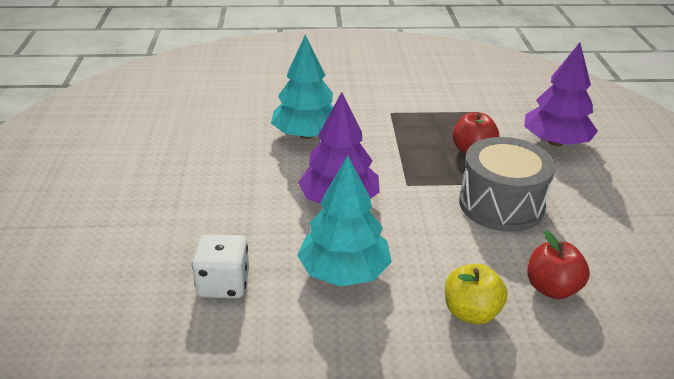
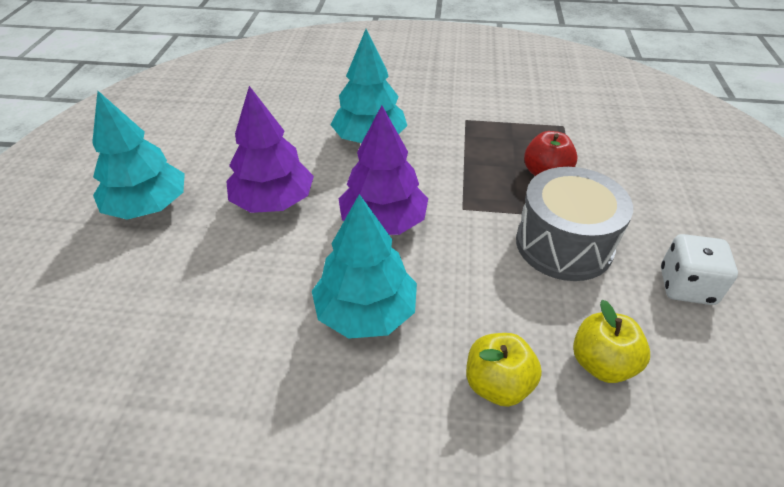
camera: 10 degrees right, 10 degrees up
(111, 208) = (148, 207): none -> turquoise tree
(223, 284) = (233, 312): white dice -> white dice (686, 286)
(552, 288) = (601, 363): red apple -> yellow apple
(555, 142) = (643, 171): purple tree -> purple tree (273, 201)

